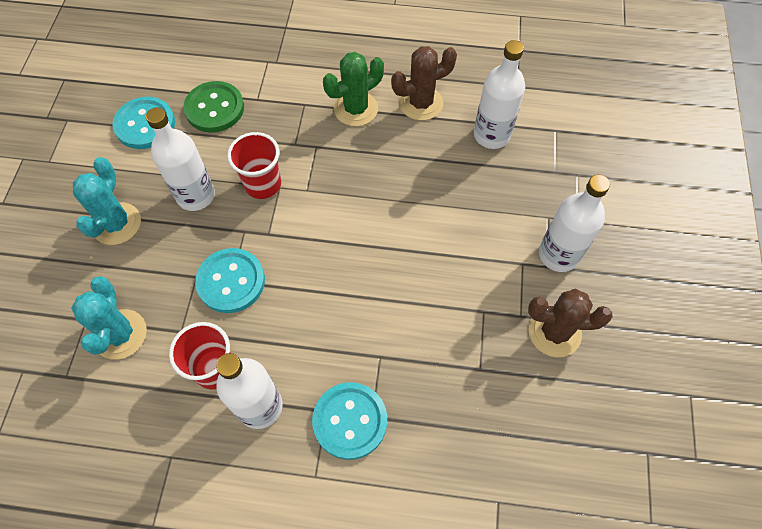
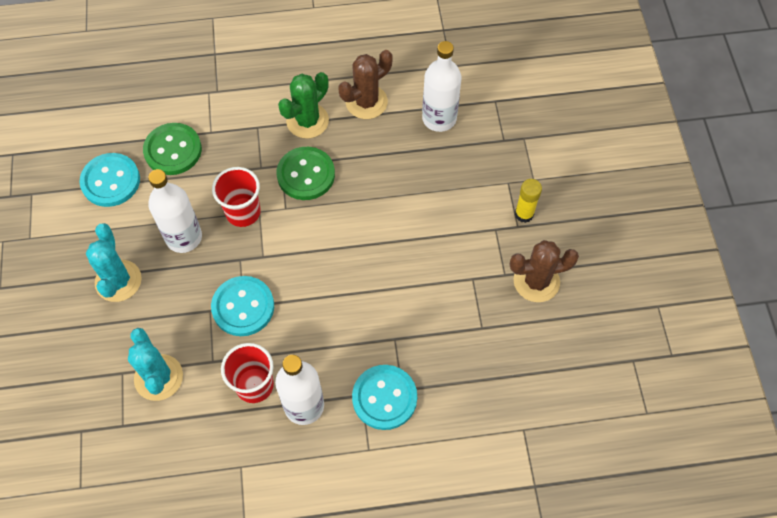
camera: 15 degrees left, 0 degrees up
(338, 161) = (306, 175): none -> green button
(558, 255) = (524, 214): white bottle -> yellow glue stick

